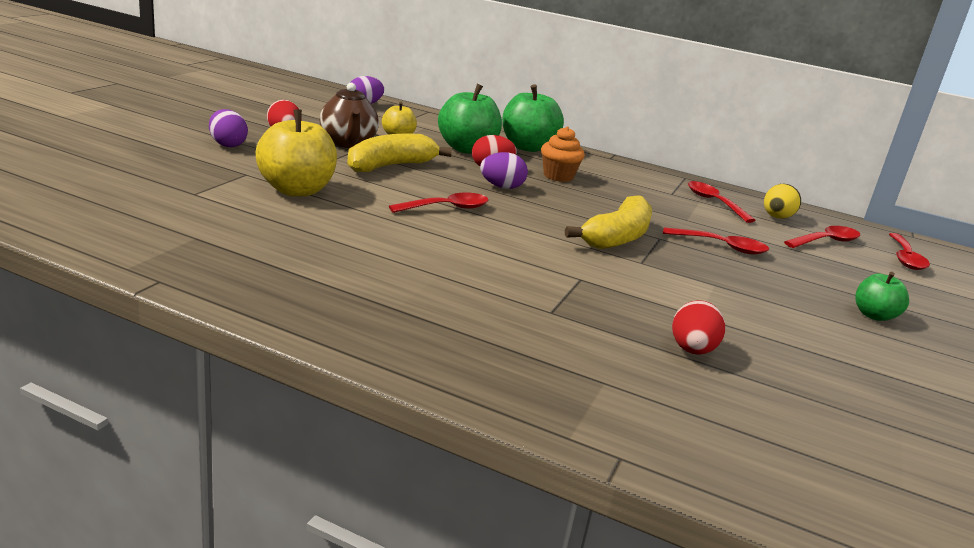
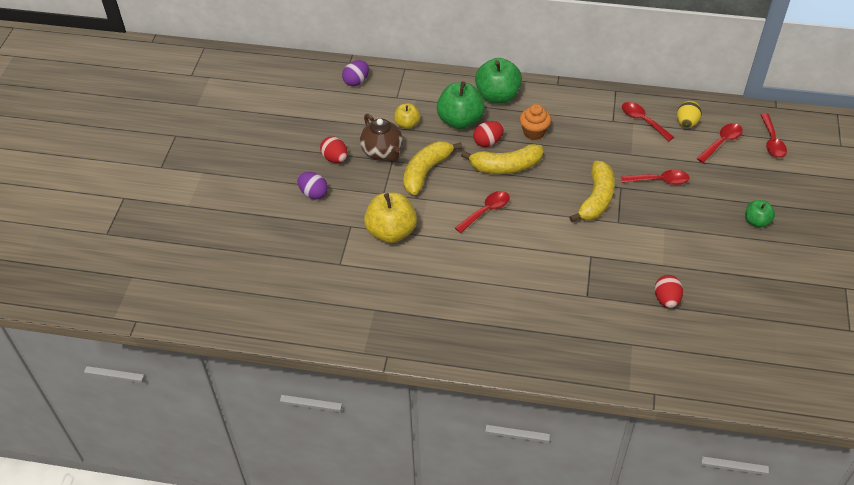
camera: 10 degrees left, 25 degrees up
(502, 187) = (505, 166): purple egg -> yellow banana

